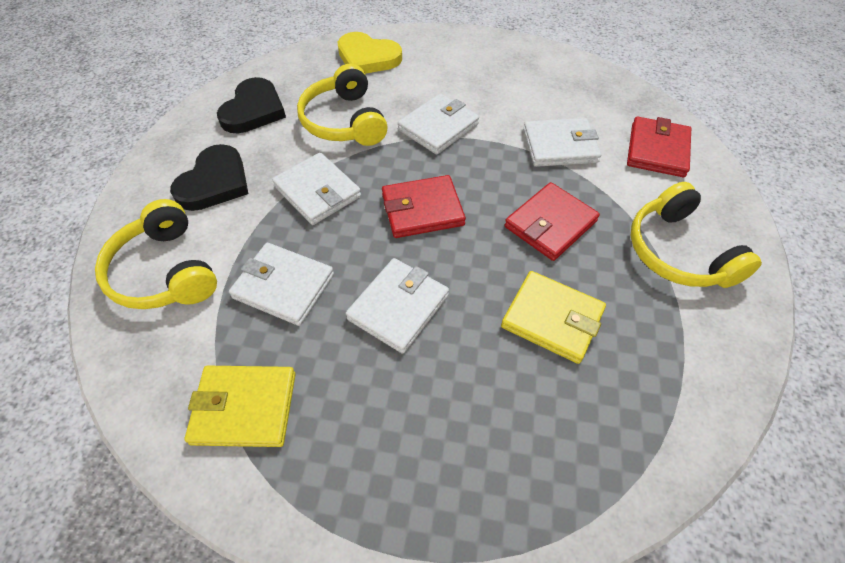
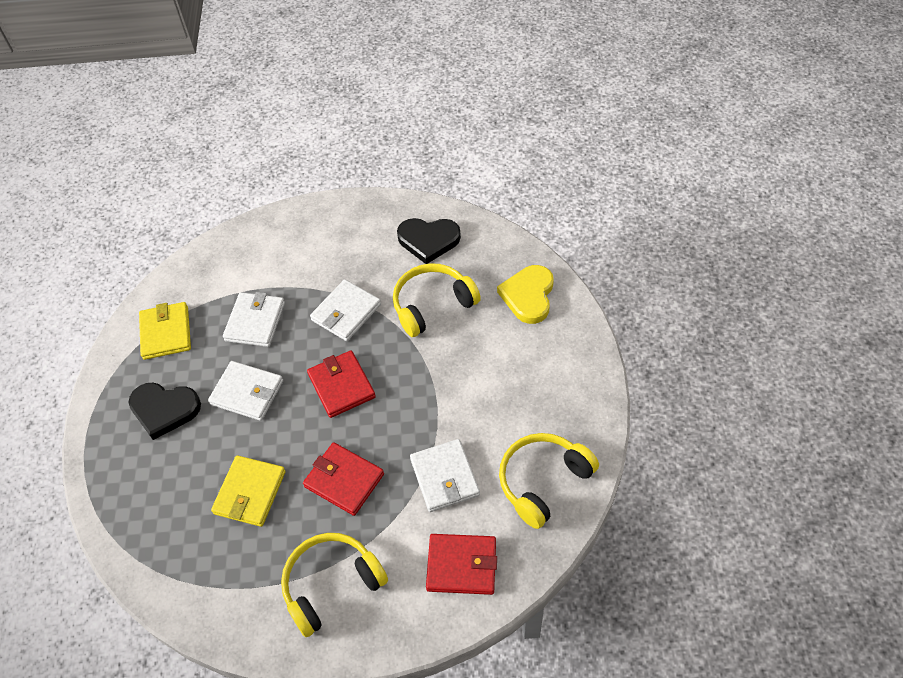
camera: 80 degrees right, 0 degrees up
(164, 271) = (257, 254): yellow headphones -> yellow headphones (543, 481)
(214, 182) = (342, 248): black heart -> black heart (164, 410)
(438, 127) = (444, 375): white wallet -> none

